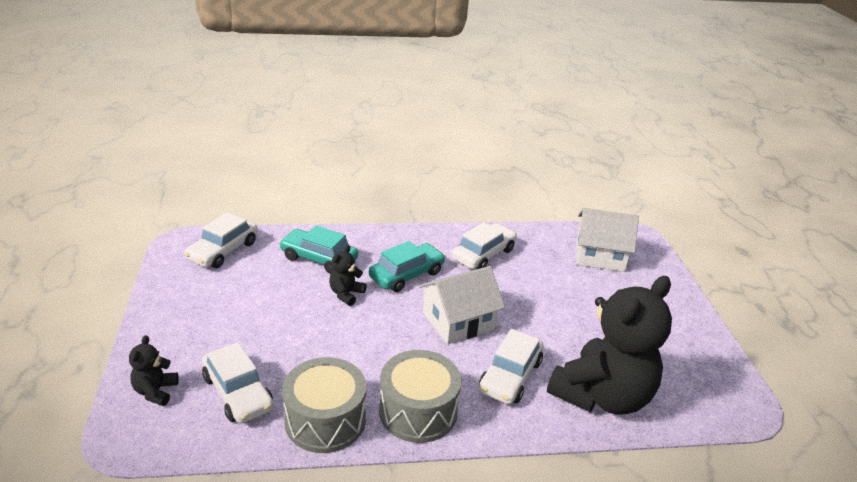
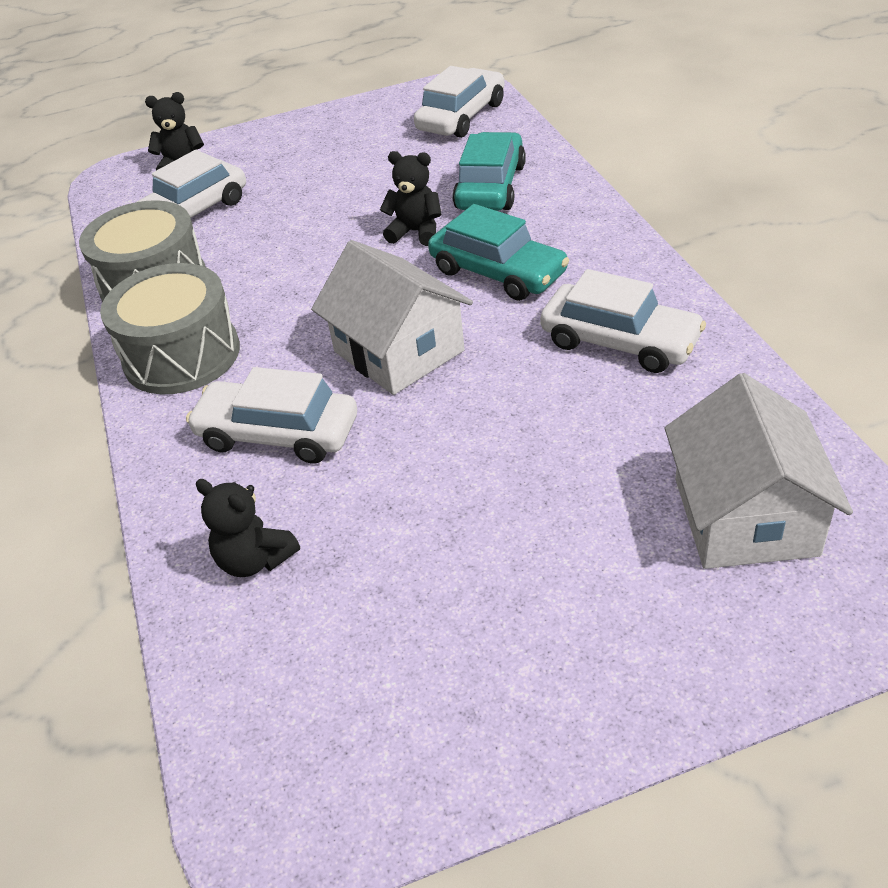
camera: 85 degrees right, 10 degrees up
(223, 251) = (461, 117): white car -> white car turned 105 degrees clockwise
(602, 396) = (255, 560): black teddy bear -> black teddy bear, size x0.41

